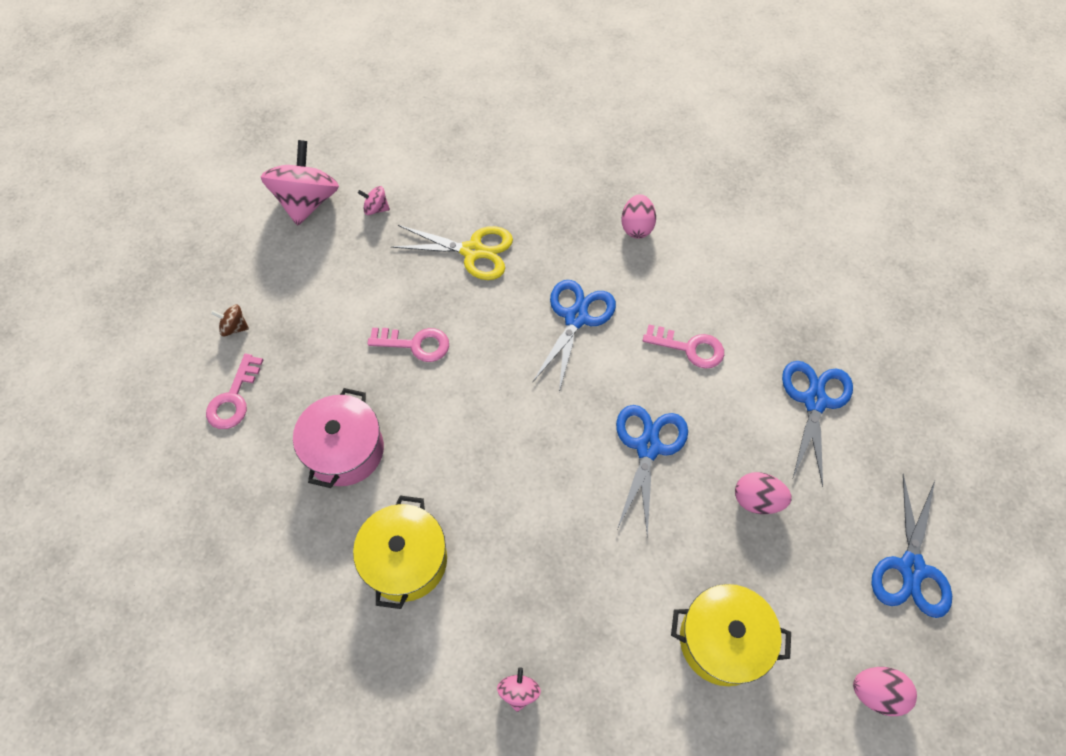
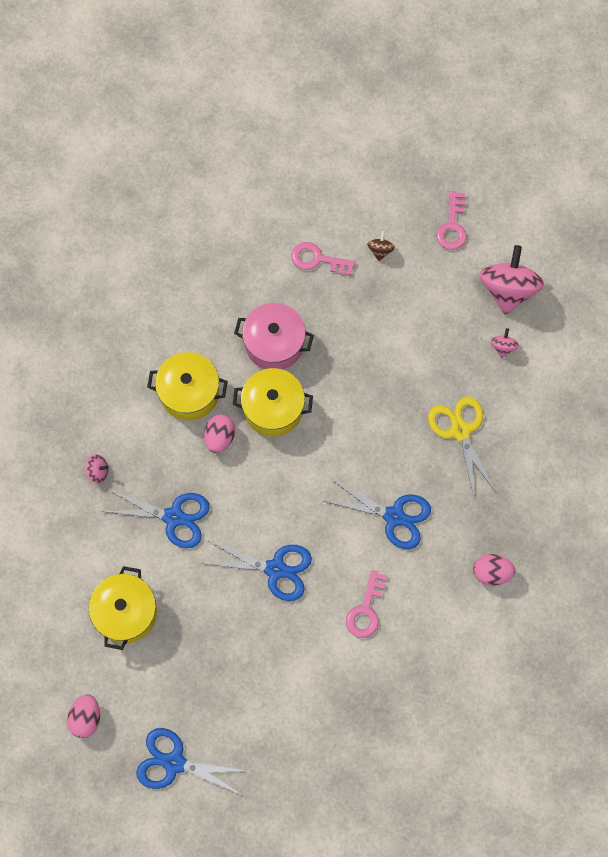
camera: 90 degrees right, 10 degrees up
(307, 202) = (508, 290): pink spinning top -> pink spinning top turned 90 degrees counterclockwise
(415, 344) = (366, 388): pink key -> pink key (452, 226)
(435, 451) = (273, 408): none -> yellow pot
(473, 251) = (460, 430): yellow scissors -> yellow scissors turned 150 degrees clockwise
(757, 500) = (230, 650): pink egg -> pink egg (220, 437)
(814, 401) = (316, 709): blue scissors -> blue scissors (174, 517)

